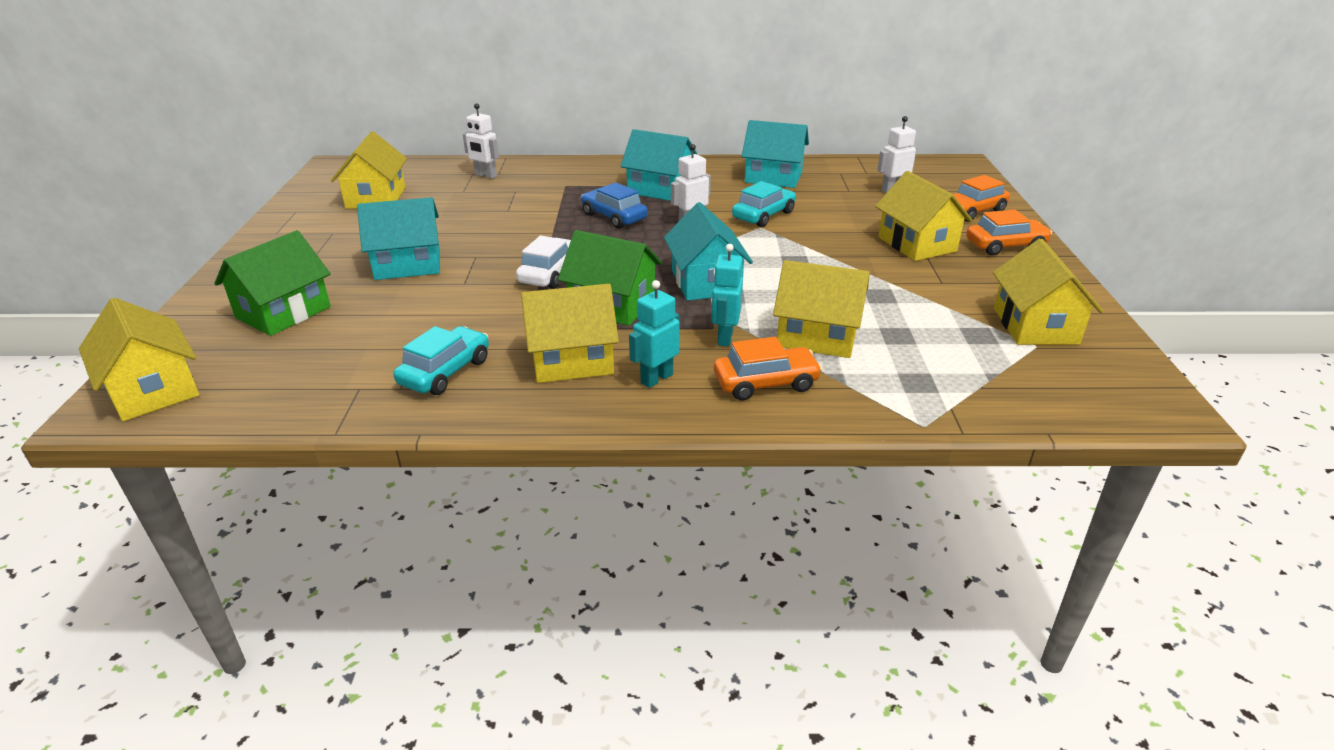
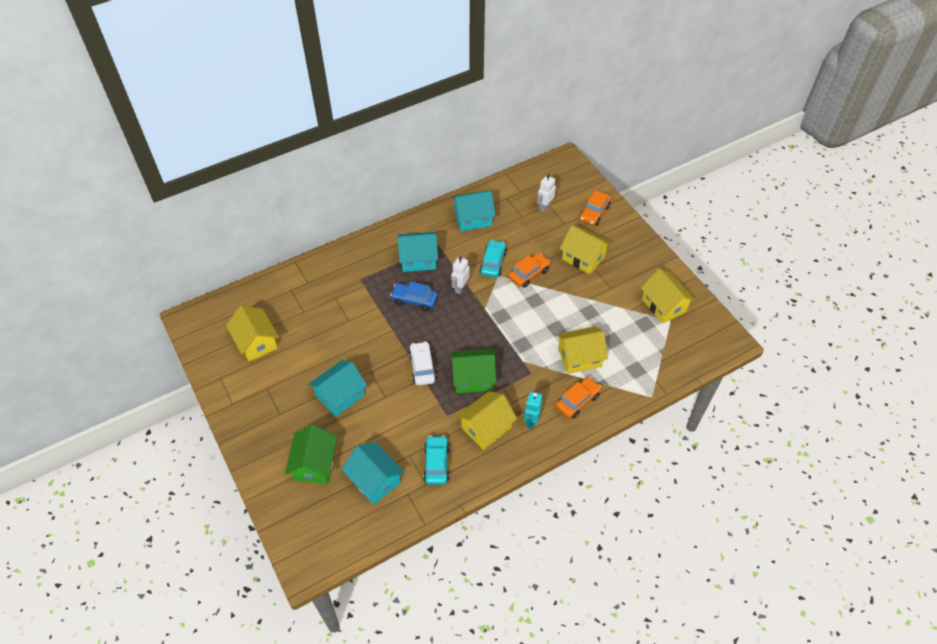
camera: 30 degrees left, 20 degrees up
(153, 390) = (312, 545): yellow house -> none
(485, 175) = (301, 288): white robot -> none
(706, 282) = (504, 338): turquoise house -> turquoise house (375, 480)
(724, 338) = (541, 378): turquoise robot -> none
(1005, 246) = (624, 241): orange car -> orange car (529, 274)

